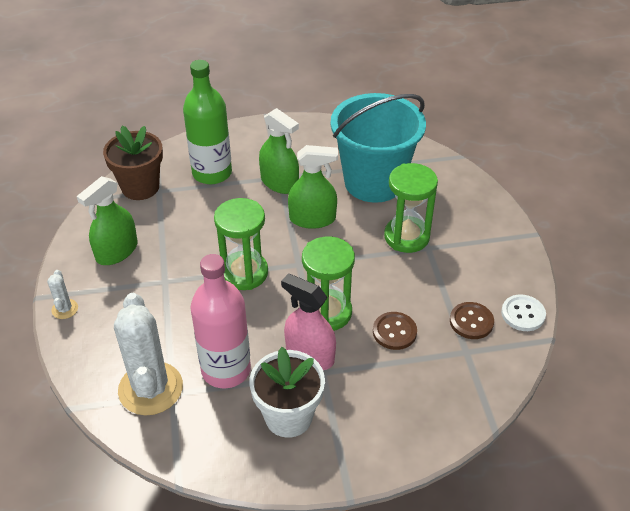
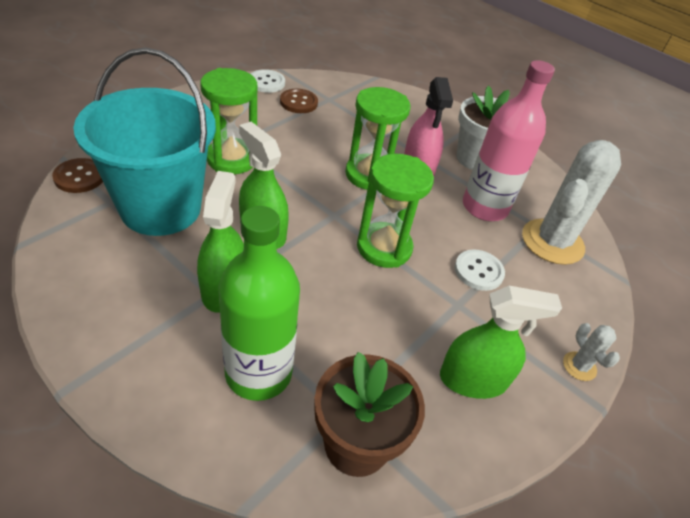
camera: 135 degrees left, 0 degrees up
(65, 309) = (579, 366): white cactus -> white cactus turned 60 degrees counterclockwise
(175, 313) = (478, 271): none -> white button
(394, 332) = (348, 134): brown button -> brown button (79, 177)

